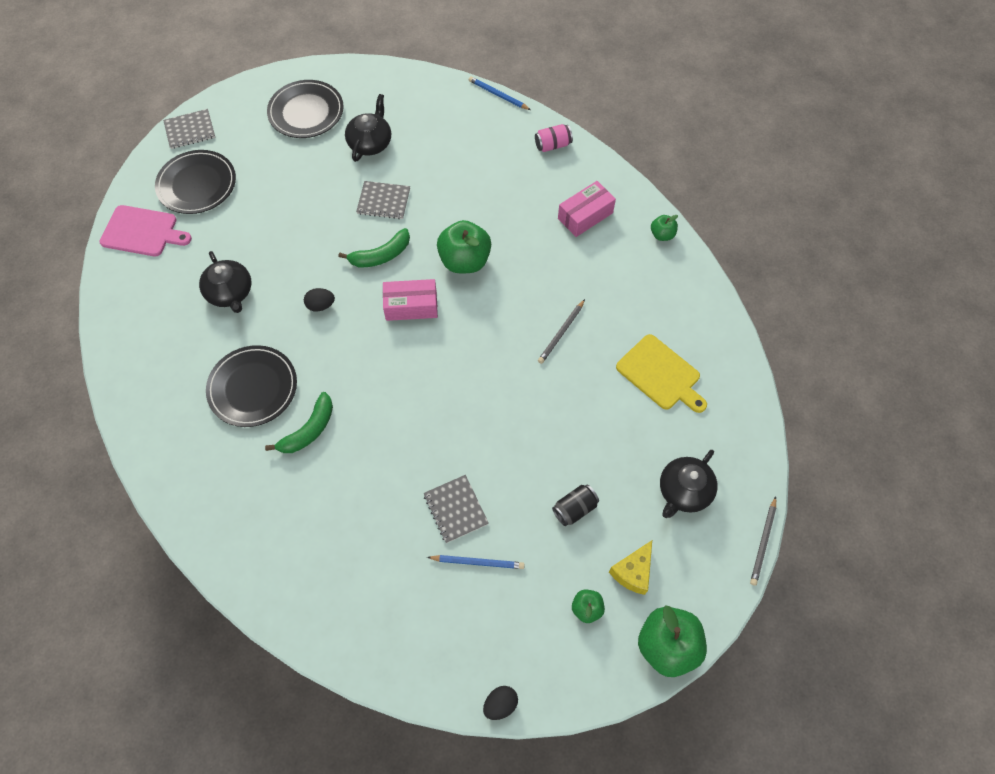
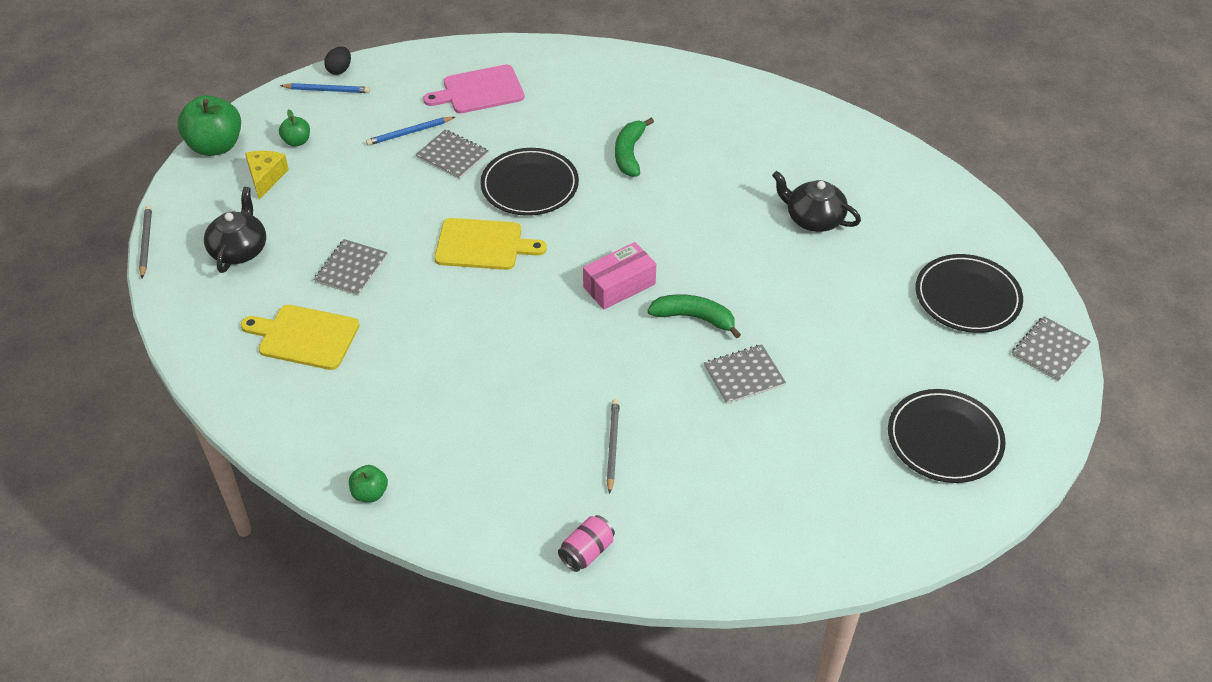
camera: 150 degrees right, 15 degrees down
(142, 232) = (963, 230): pink cutting board -> pink cutting board (479, 90)
(253, 388) = (710, 160): black plate -> black plate (529, 186)
(321, 305) = (713, 246): black egg -> none
(370, 143) = (826, 438): black teapot -> none
(381, 255) = (694, 318): green banana -> green banana turned 75 degrees clockwise
(464, 261) = (596, 354): green apple -> none
(486, 394) = (483, 245): none -> yellow cutting board
(498, 95) = (717, 594): blue pencil -> blue pencil (327, 90)
(561, 333) = (437, 329): grey pencil -> grey pencil (612, 446)
(574, 509) = (342, 197): black can -> none
(585, 216) = (484, 472): pink box -> none
(600, 422) = (351, 269): none -> grey notebook

